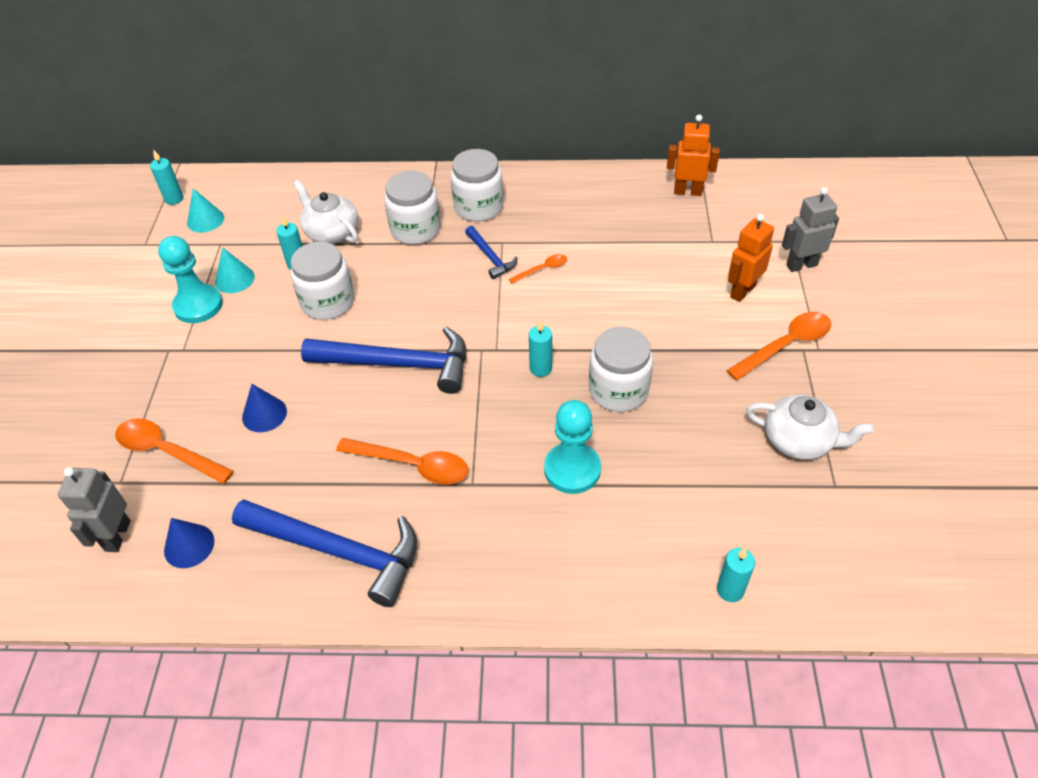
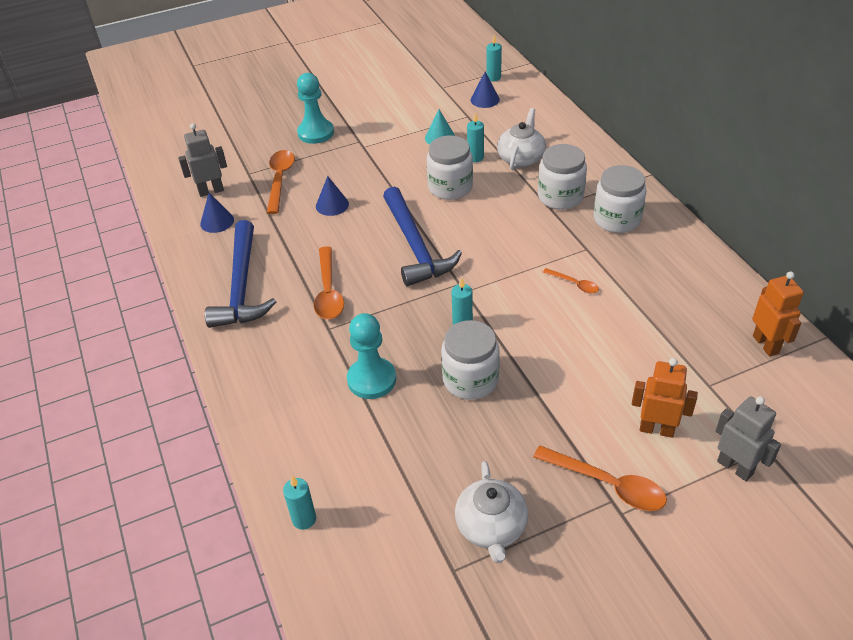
camera: 65 degrees right, 5 degrees down
(198, 305) = (405, 134): turquoise pawn -> turquoise pawn (316, 133)
(205, 220) = (485, 99): turquoise cone -> blue cone
(490, 257) = (563, 249): blue hammer -> none

